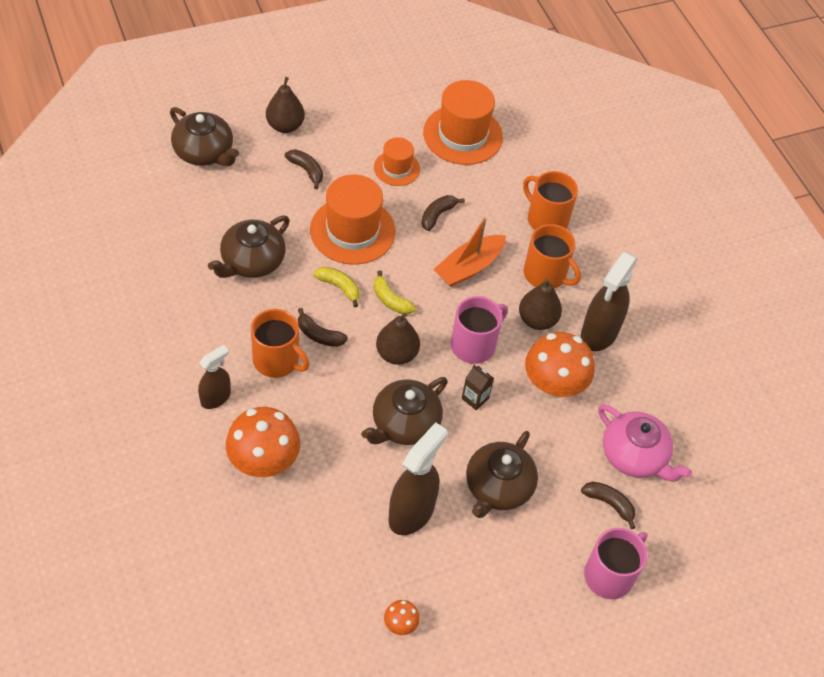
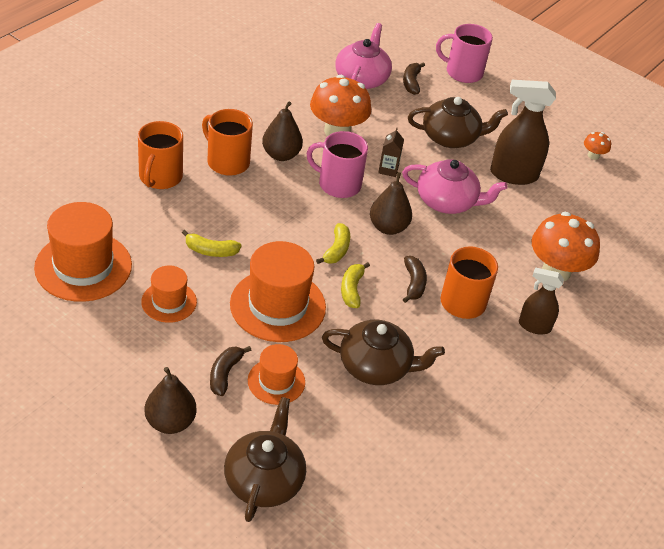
camera: 120 degrees left, 10 degrees down
(280, 195) = (276, 381): none -> orange hat
(404, 423) = (447, 201): brown teapot -> pink teapot
(437, 215) = (210, 251): brown banana -> yellow banana
(469, 267) = (258, 211): orange boat -> none
(545, 274) = (227, 162): orange mug -> orange mug turned 60 degrees counterclockwise
(599, 333) = (265, 118): brown spray bottle -> none

